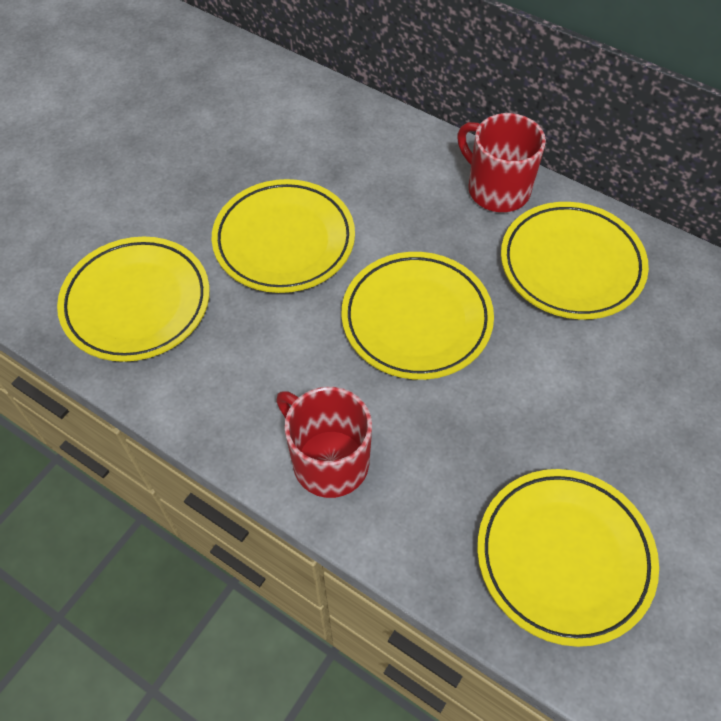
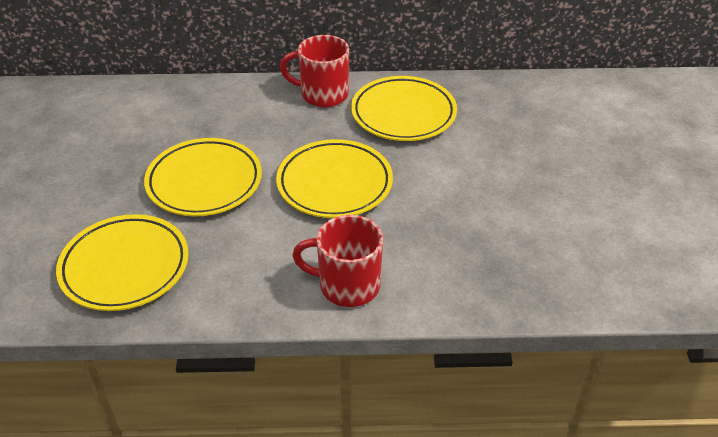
camera: 35 degrees left, 15 degrees down
(564, 557) = (530, 258): yellow plate -> none

